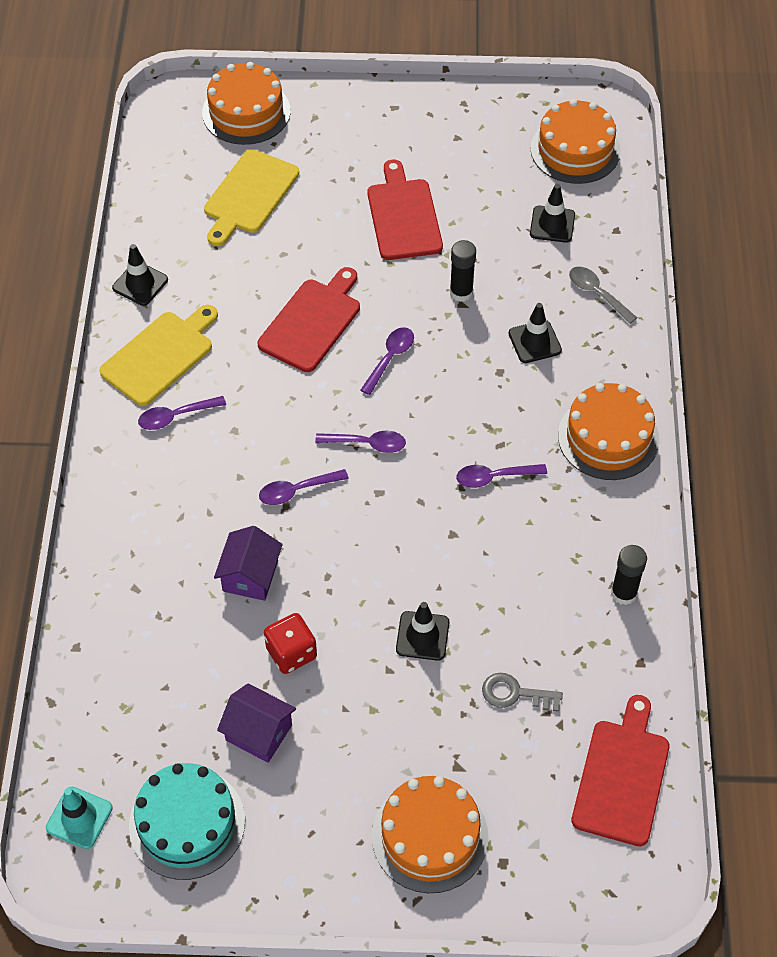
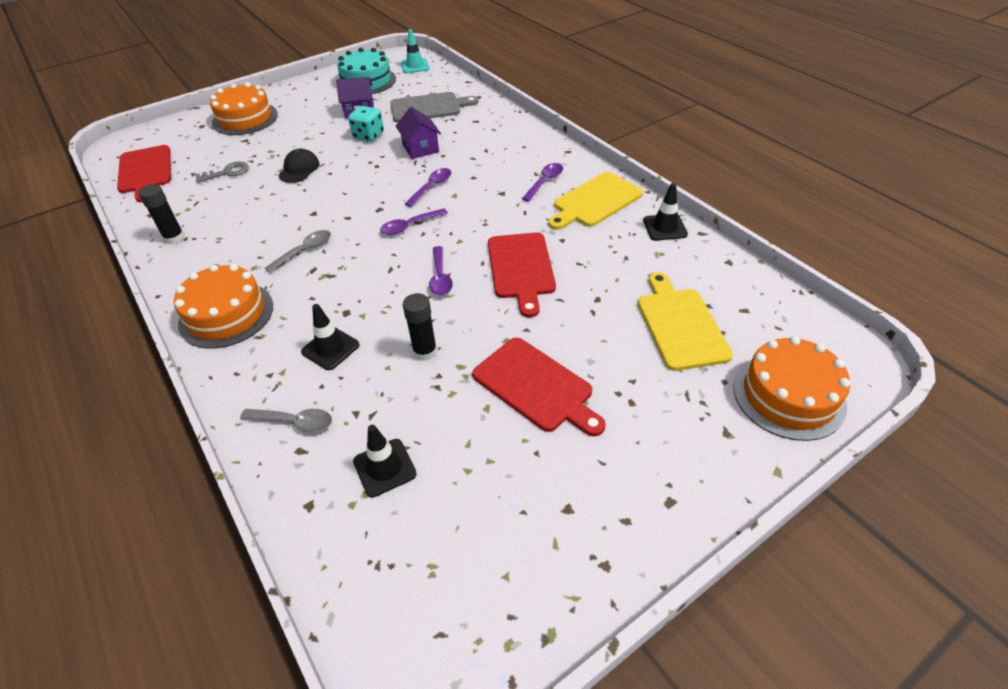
camera: 145 degrees right, 10 degrees down
(160, 355) = (595, 201): yellow cutting board -> yellow cutting board turned 45 degrees clockwise
(163, 668) = (429, 107): none -> grey cutting board
(291, 653) = (368, 136): red dice -> turquoise dice
(422, 636) = (299, 169): black traffic cone -> black cap
(494, 477) = (304, 251): purple spoon -> grey spoon
(575, 150) = (420, 588): orange cake -> none

